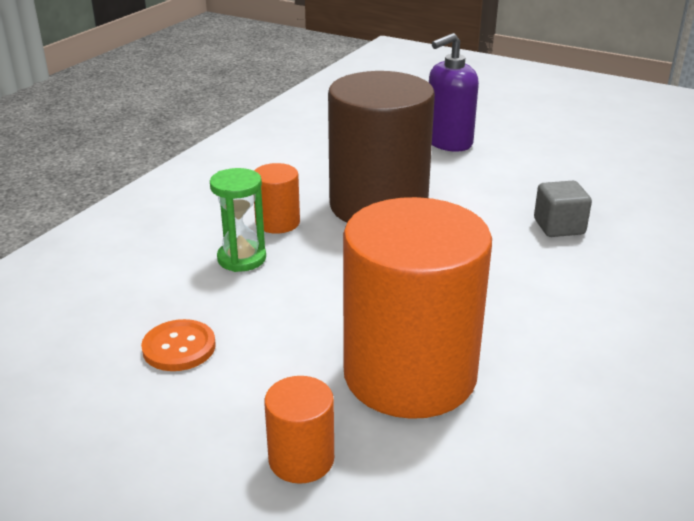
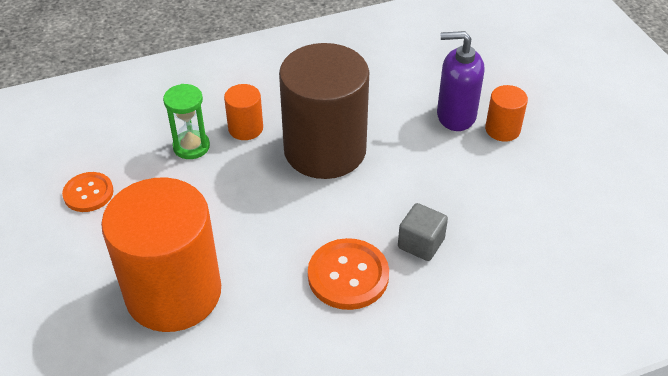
camera: 40 degrees right, 15 degrees up
(301, 459) = (60, 305): orange cylinder -> orange cylinder (502, 129)
(541, 275) = (348, 275): none -> orange button

